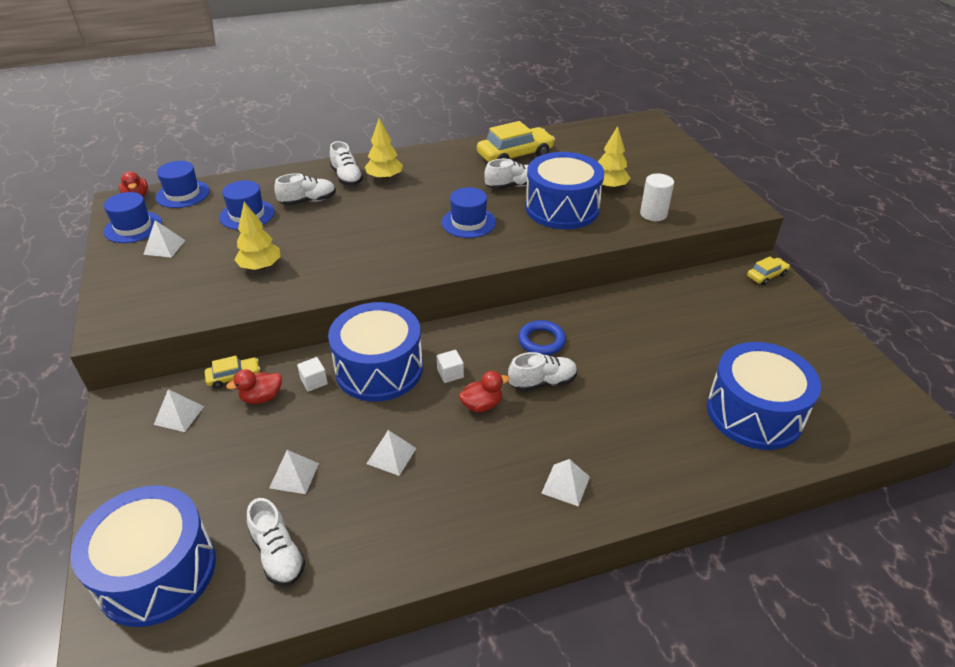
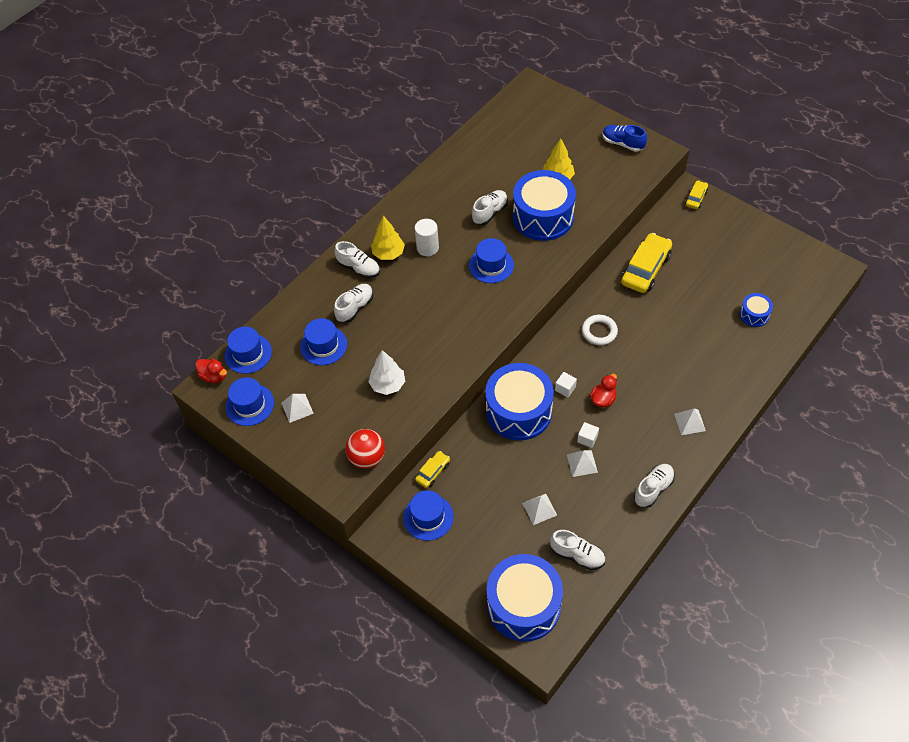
camera: 30 degrees left, 15 degrees up
(165, 314) = (367, 458): none -> red ball
(179, 415) = (428, 517): white pyramid -> blue hat
(260, 267) = (388, 384): yellow tree -> white tree
(261, 397) = (466, 474): red duck -> none
(314, 381) = (487, 444): white cube -> white cube (587, 439)
(515, 155) = (464, 178): yellow car -> yellow car (645, 269)
(541, 341) = (599, 332): blue ring -> white ring
(542, 382) = (624, 362): white shoe -> white shoe (653, 489)
(653, 214) = (607, 190): white cylinder -> white cylinder (427, 248)
(706, 187) = (622, 143): none -> blue shoe
(754, 413) = (754, 315): blue drum -> blue drum, size x0.47

